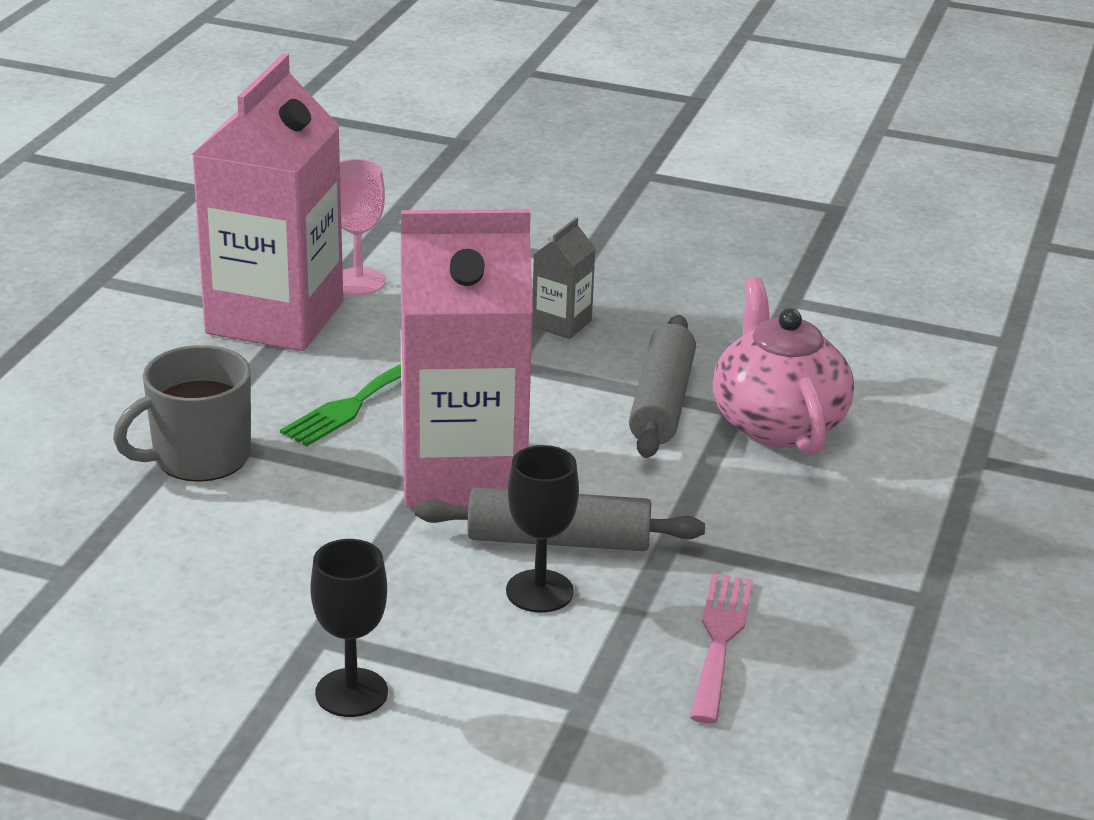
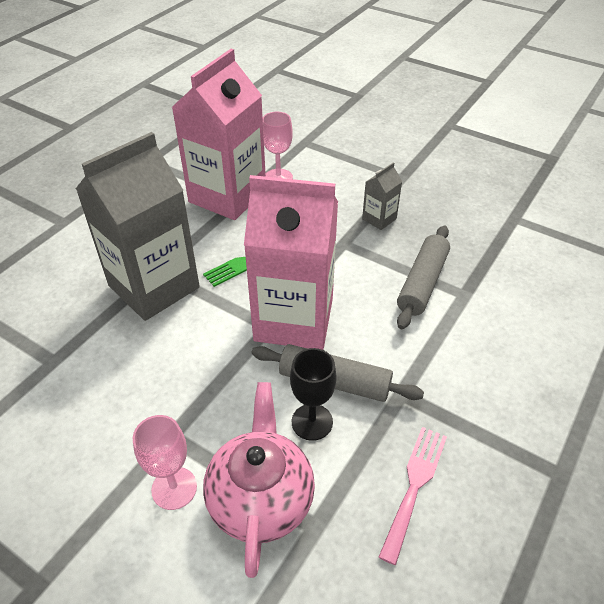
camera: 15 degrees right, 15 degrees up
(198, 458) = (154, 286): grey mug -> grey carton
(351, 693) = (174, 488): black goblet -> pink goblet
(777, 424) = (488, 309): pink teapot -> pink teapot (261, 498)

